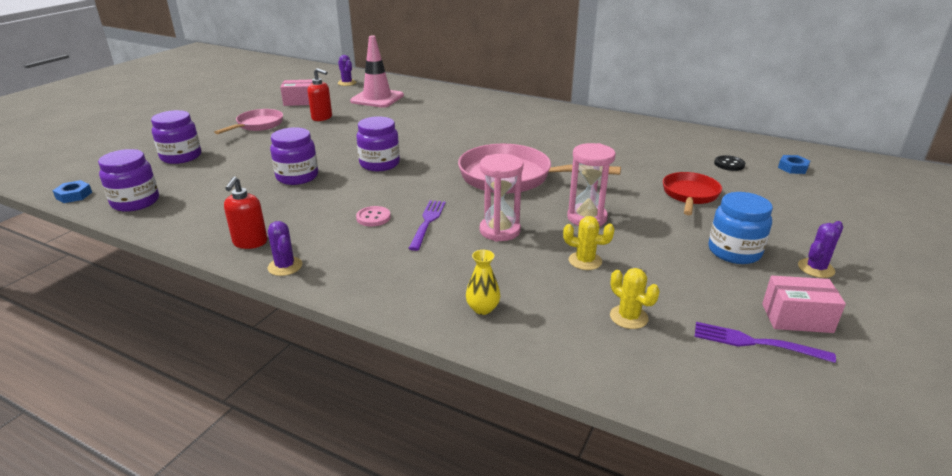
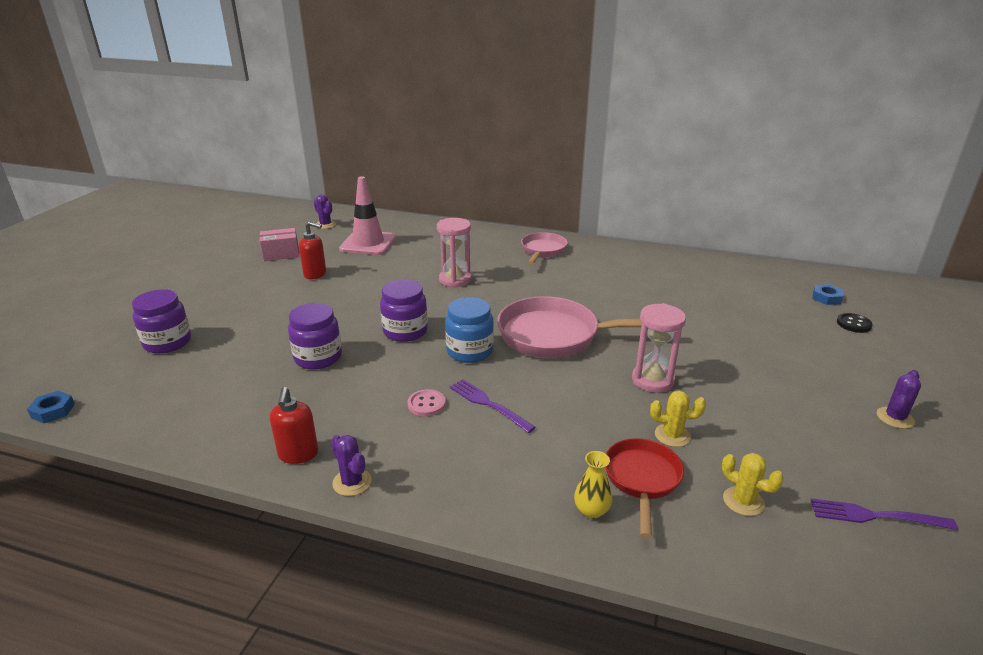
camera: 10 degrees left, 0 degrees up
(135, 202) = (136, 412): purple jar -> none
(257, 125) = (243, 290): pink pan -> pink pan (543, 251)
(427, 222) = (488, 404): purple fork -> purple fork turned 45 degrees counterclockwise
(500, 231) = (570, 406): pink hourglass -> pink hourglass (455, 280)
(689, 195) = (742, 341): red pan -> red pan (642, 480)
(729, 164) = (765, 299): black button -> black button (853, 324)
(734, 252) = (812, 406): blue jar -> blue jar (469, 351)
(797, 318) = (901, 480): pink box -> none

